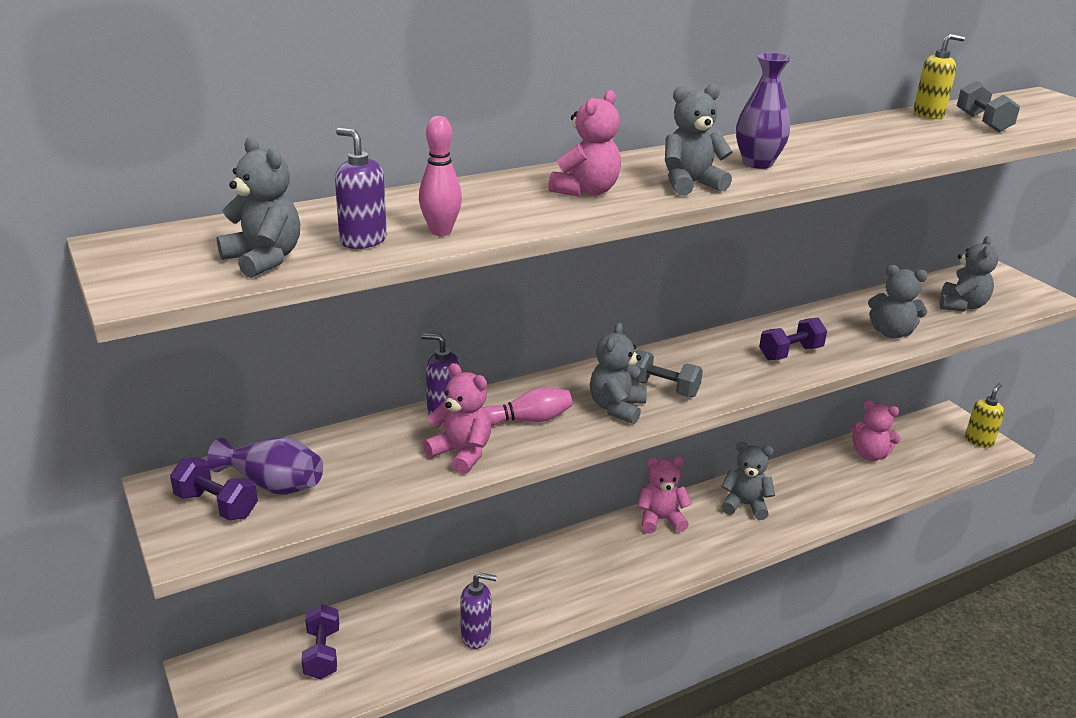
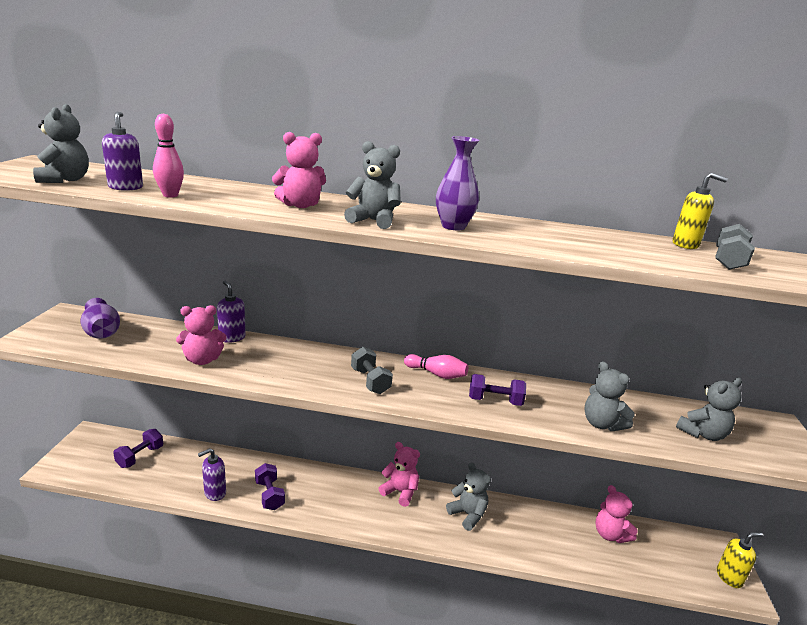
camera: 35 degrees right, 5 degrees down
(216, 505) = (66, 329): purple dumbbell -> purple dumbbell (269, 495)
(461, 453) = (202, 360): pink teddy bear -> pink teddy bear turned 90 degrees clockwise
(476, 636) = (215, 493): purple soap dispenser -> purple soap dispenser turned 105 degrees clockwise
(528, 420) = (265, 361): pink bowling pin -> pink bowling pin (436, 374)
(616, 408) = (323, 378): grey teddy bear -> none

